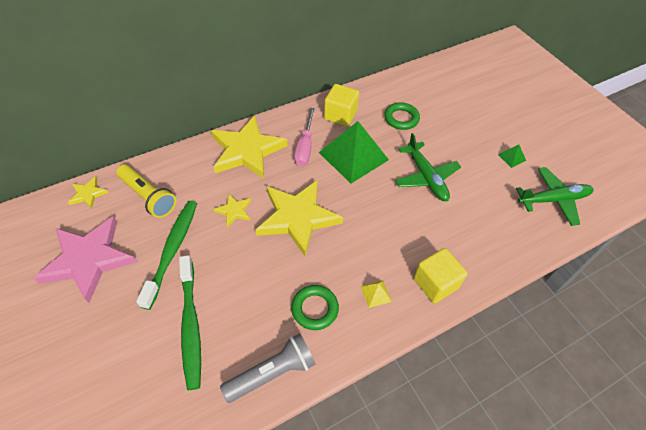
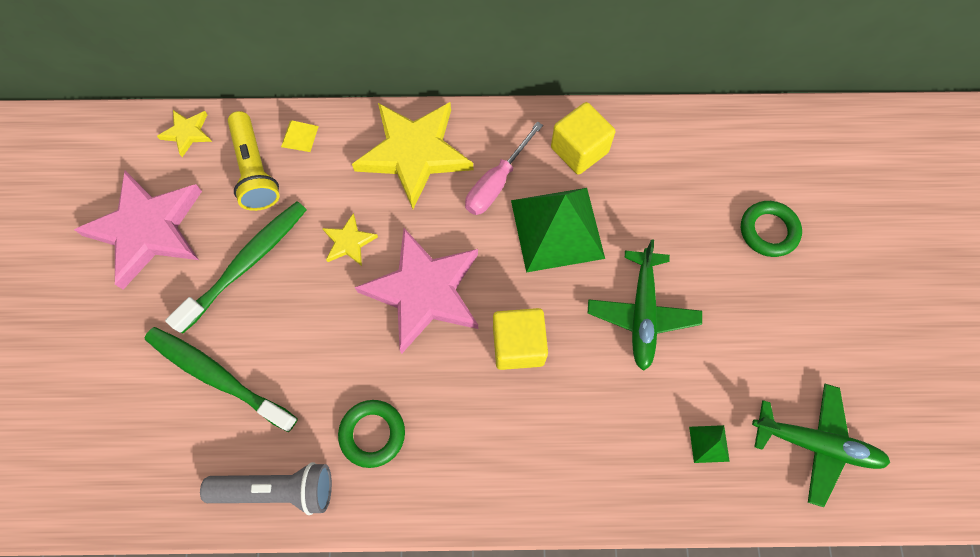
camera: 30 degrees right, 15 degrees up
(191, 325) = (218, 377): green toothbrush -> green toothbrush turned 105 degrees clockwise
(297, 218) = (424, 292): yellow star -> pink star
(376, 293) = (461, 454): yellow pyramid -> yellow pyramid (299, 136)
(401, 118) = (668, 196): green ring -> green ring (768, 231)
(435, 283) = (549, 481): yellow cube -> yellow cube (518, 345)
(511, 157) = (800, 342): green pyramid -> green pyramid (709, 444)

